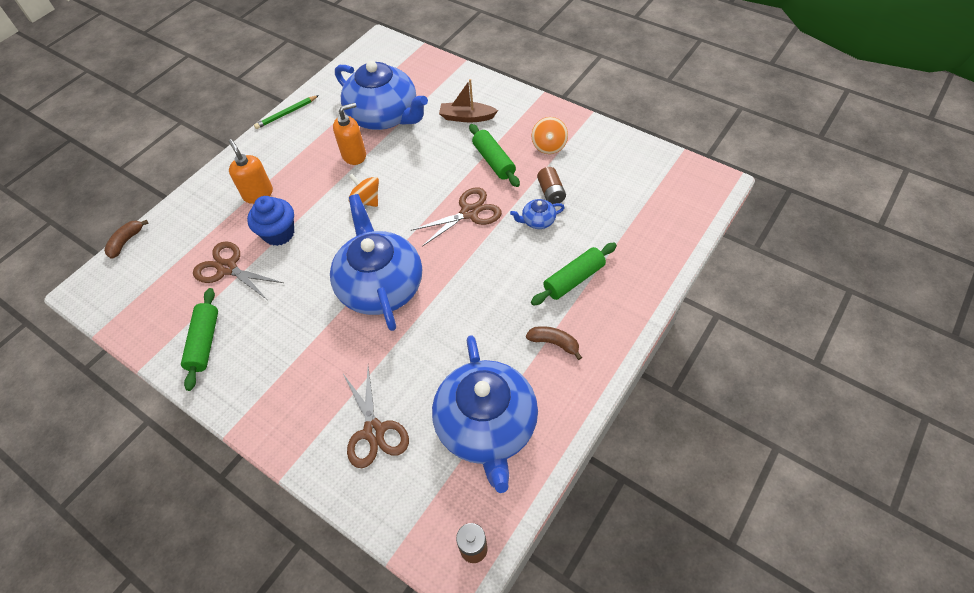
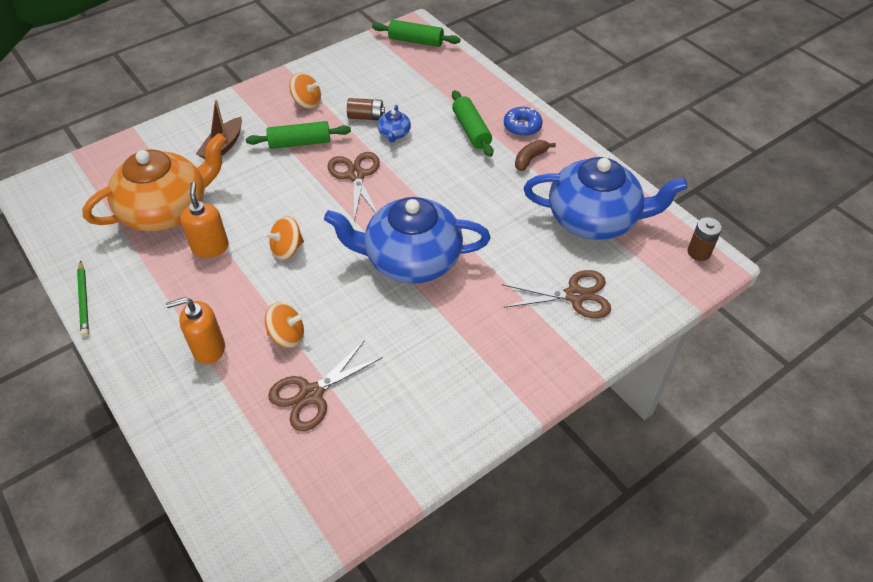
camera: 75 degrees left, 5 degrees down
(126, 242) = (195, 513): brown banana -> none
(205, 342) = (411, 428): green rolling pin -> green rolling pin (416, 41)
(279, 233) = (287, 336): blue cupcake -> orange spinning top
(384, 116) = (167, 210): blue teapot -> orange teapot
(602, 322) = (522, 126): none -> blue donut

